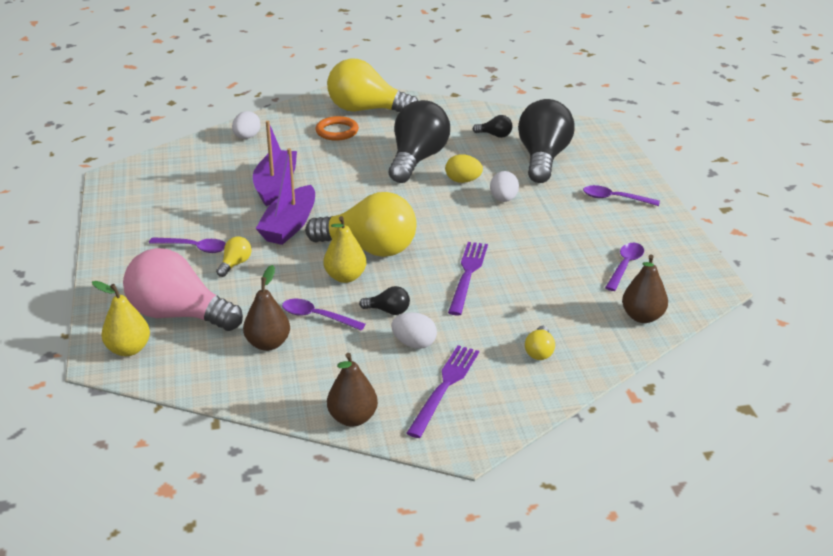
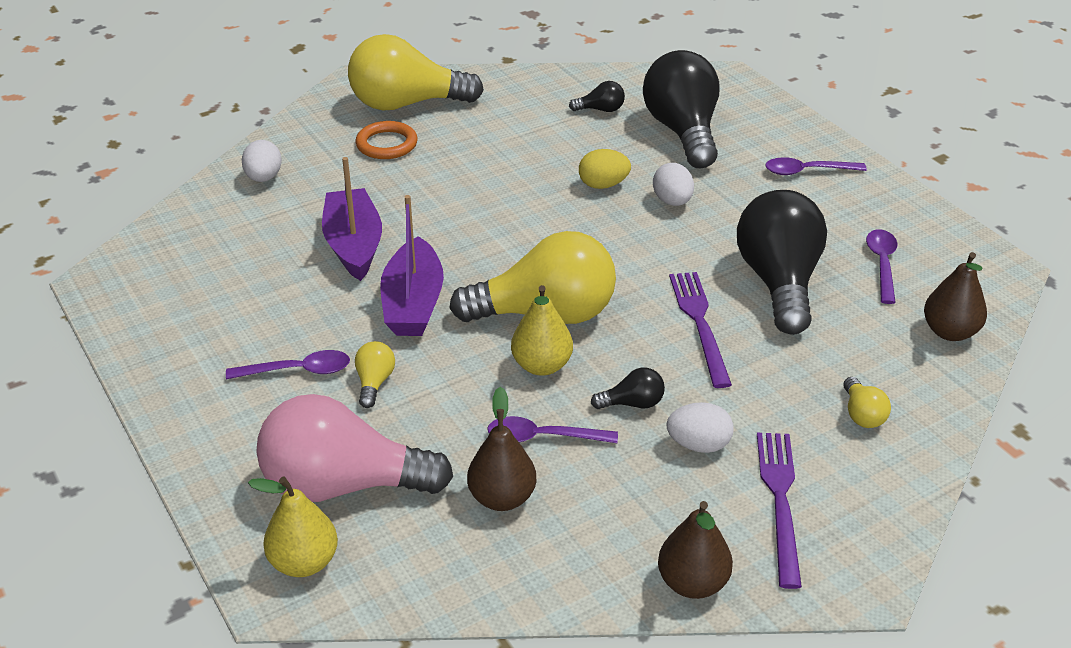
camera: 20 degrees left, 5 degrees up
(417, 159) = (523, 165): black light bulb -> black light bulb (779, 283)

